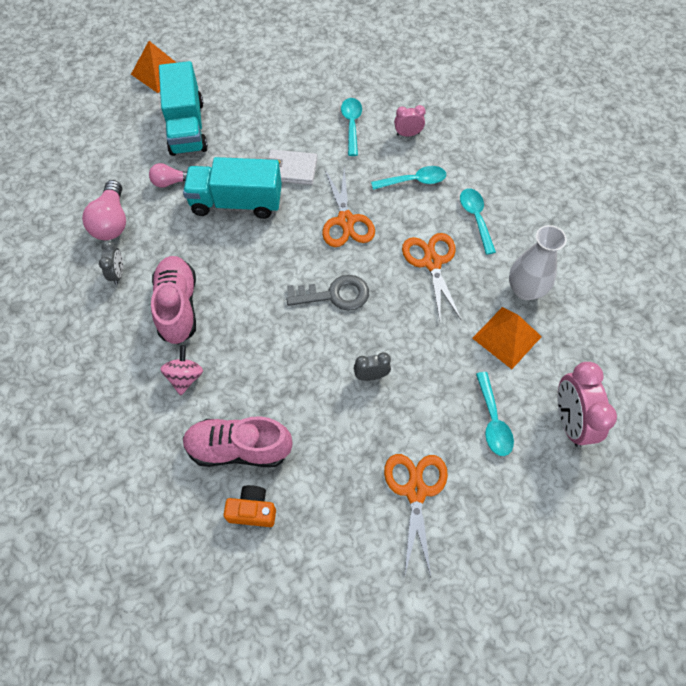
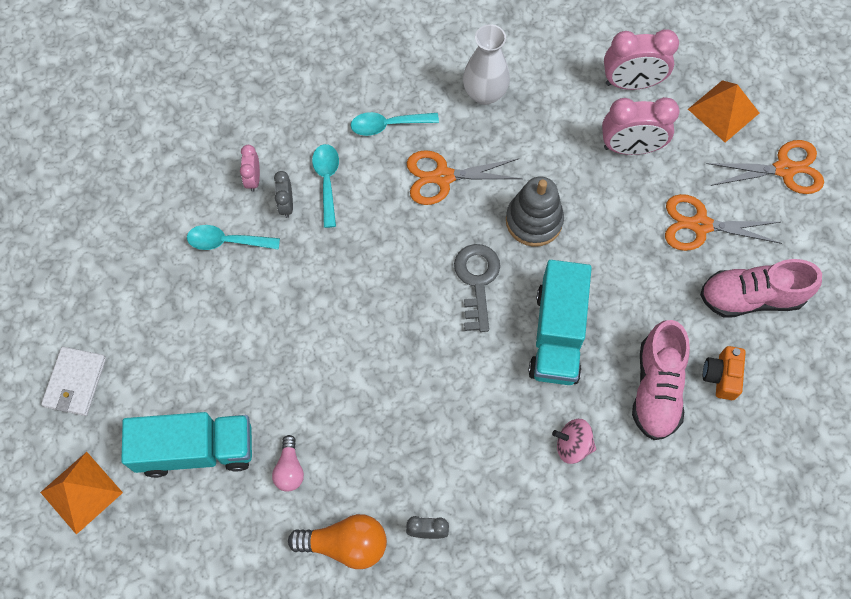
camera: 85 degrees left, 5 degrees up
(112, 221) = (345, 544): pink light bulb -> orange light bulb
(178, 306) = (480, 455): pink shoe -> pink shoe (751, 297)
(236, 202) = (333, 386): turquoise truck -> turquoise truck (557, 334)
(291, 169) = (290, 318): white wallet -> white wallet (75, 382)
(346, 221) = (376, 261): orange scissors -> orange scissors (784, 169)
(371, 376) = (578, 252): grey clock -> grey clock (286, 205)
(399, 337) = (534, 221): none -> grey stacking toy
(493, 421) = (630, 148): turquoise spoon -> pink clock
(507, 337) = (539, 120): orange pyramid -> orange pyramid (723, 111)

